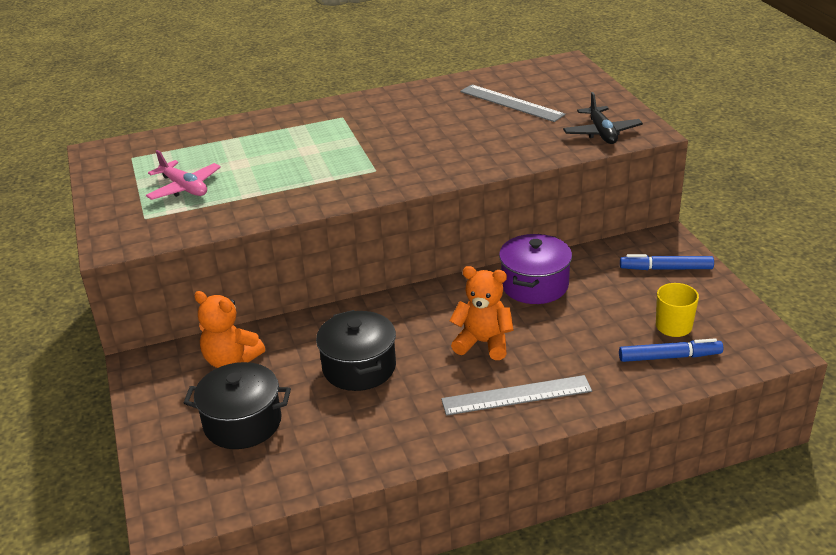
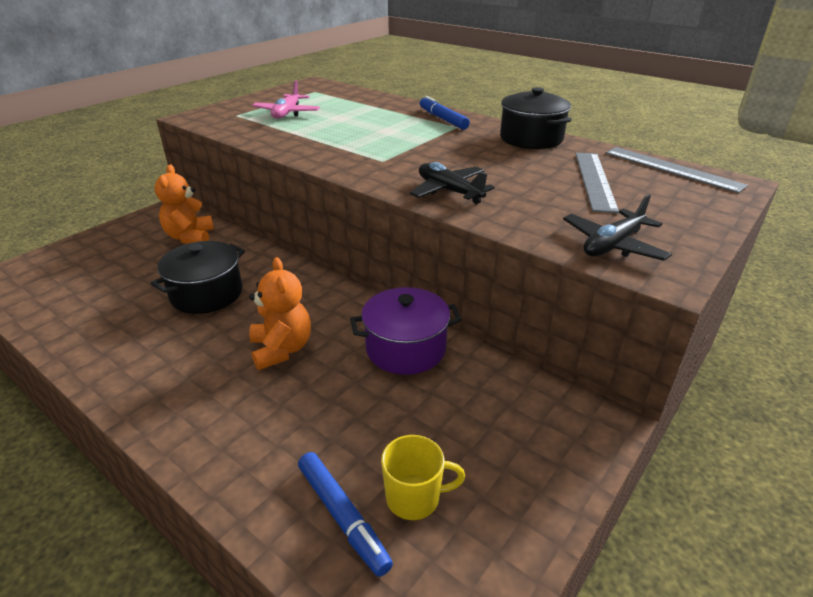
camera: 55 degrees right, 0 degrees up
(243, 423) = (112, 269): black pot -> black pot (531, 139)
(467, 160) = (449, 191): none -> black plane
(516, 395) = (202, 403): grey ruler -> grey ruler (671, 169)
(666, 268) = (535, 445): blue marker -> blue marker (443, 119)

